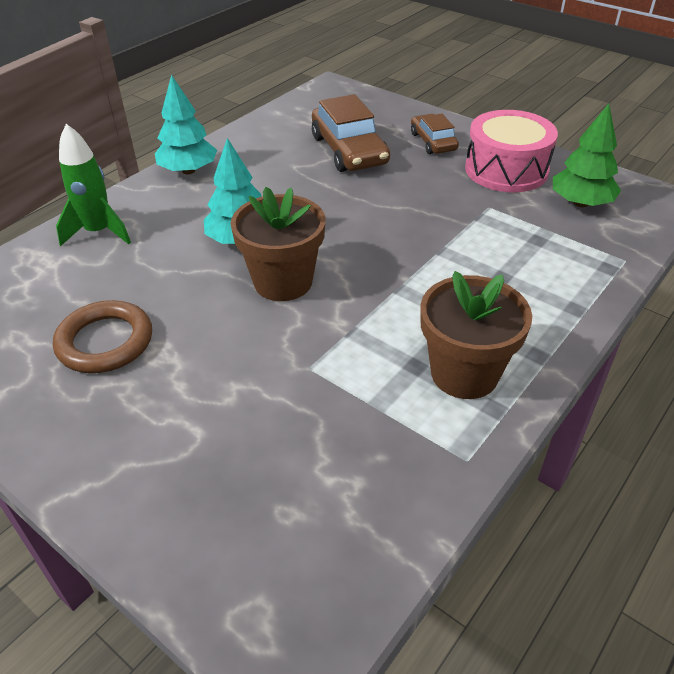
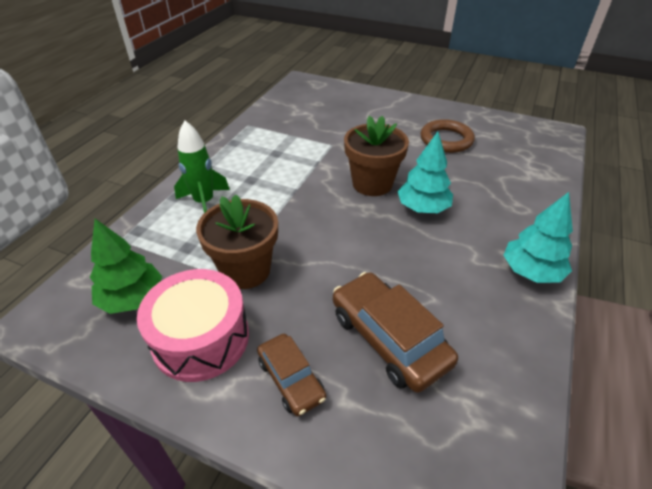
camera: 165 degrees right, 0 degrees up
(99, 232) = (529, 197): green rocket -> green rocket (204, 202)
(464, 373) = (249, 153): brown flower pot -> brown flower pot (245, 270)

